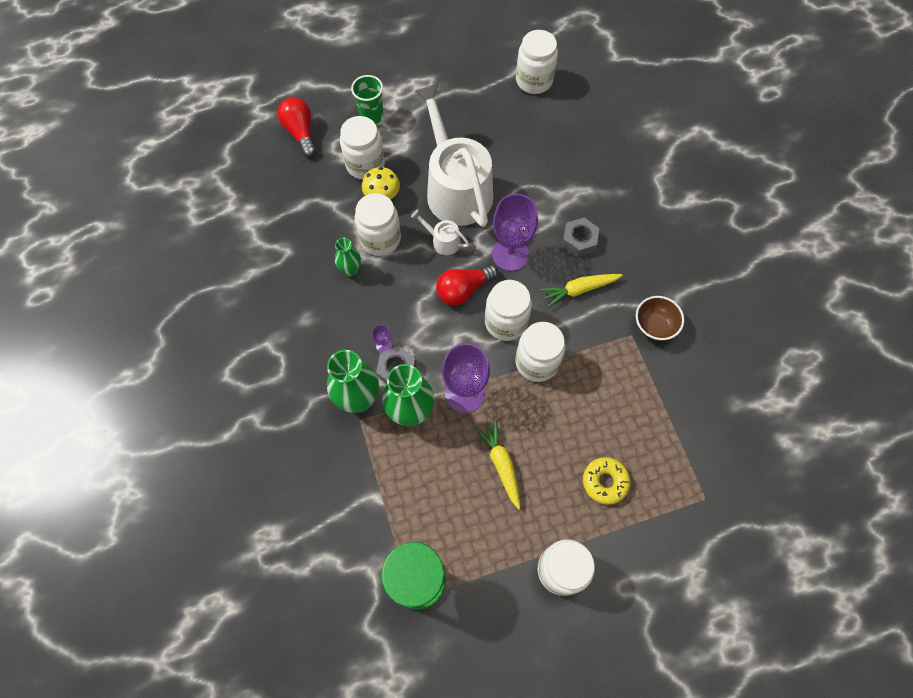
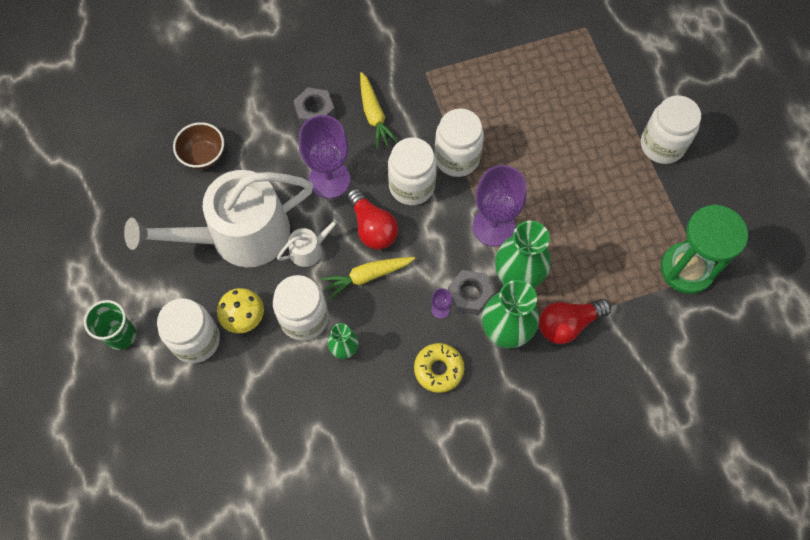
camera: 90 degrees left, 0 degrees up
(300, 132) = (137, 425): red light bulb -> red light bulb (568, 324)
(442, 241) = (309, 249): white watering can -> white watering can turned 150 degrees counterclockwise
(501, 464) = (566, 193): yellow carrot -> yellow carrot (367, 276)
(534, 81) = (91, 148): white jar -> none
(605, 482) = (577, 105): yellow donut -> yellow donut (438, 369)
(654, 326) = (416, 52): brown bowl -> brown bowl (203, 156)

